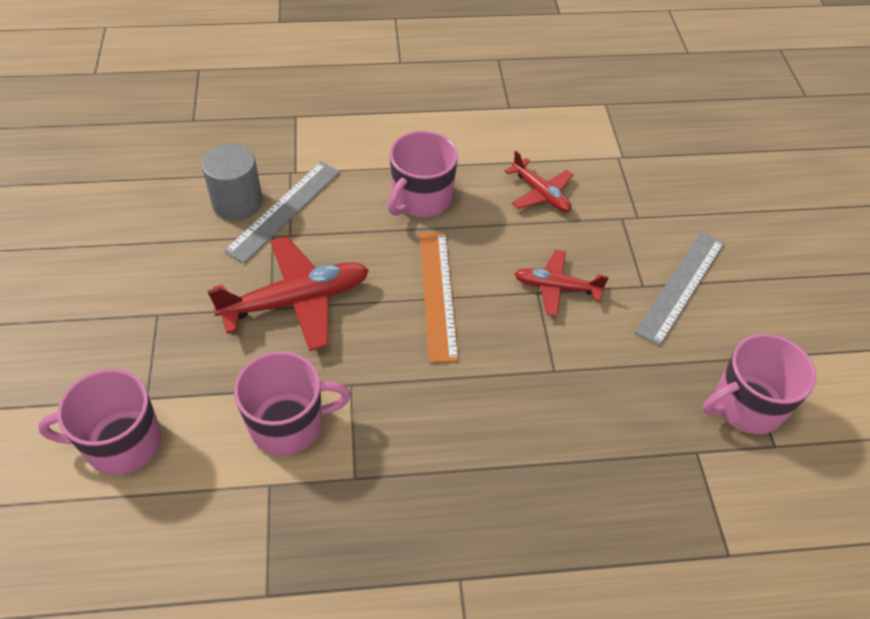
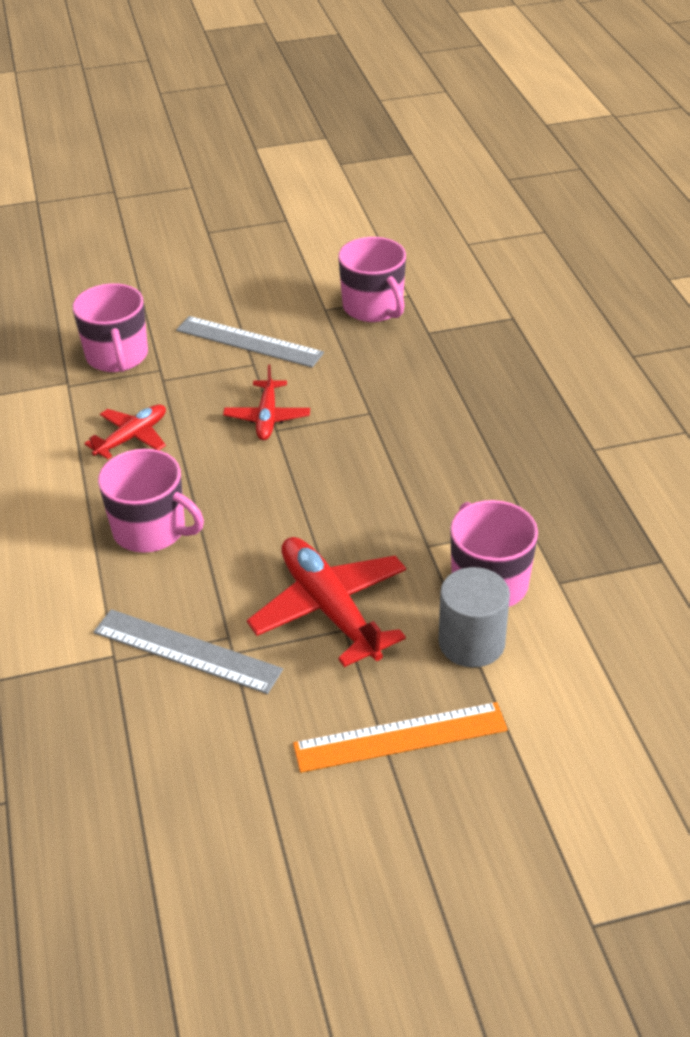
camera: 95 degrees left, 10 degrees down
(121, 443) = (559, 711): pink mug -> pink mug (117, 356)
(237, 202) = (178, 702): grey cylinder -> grey cylinder (471, 642)
(437, 294) = (295, 499): orange ruler -> orange ruler (400, 737)

